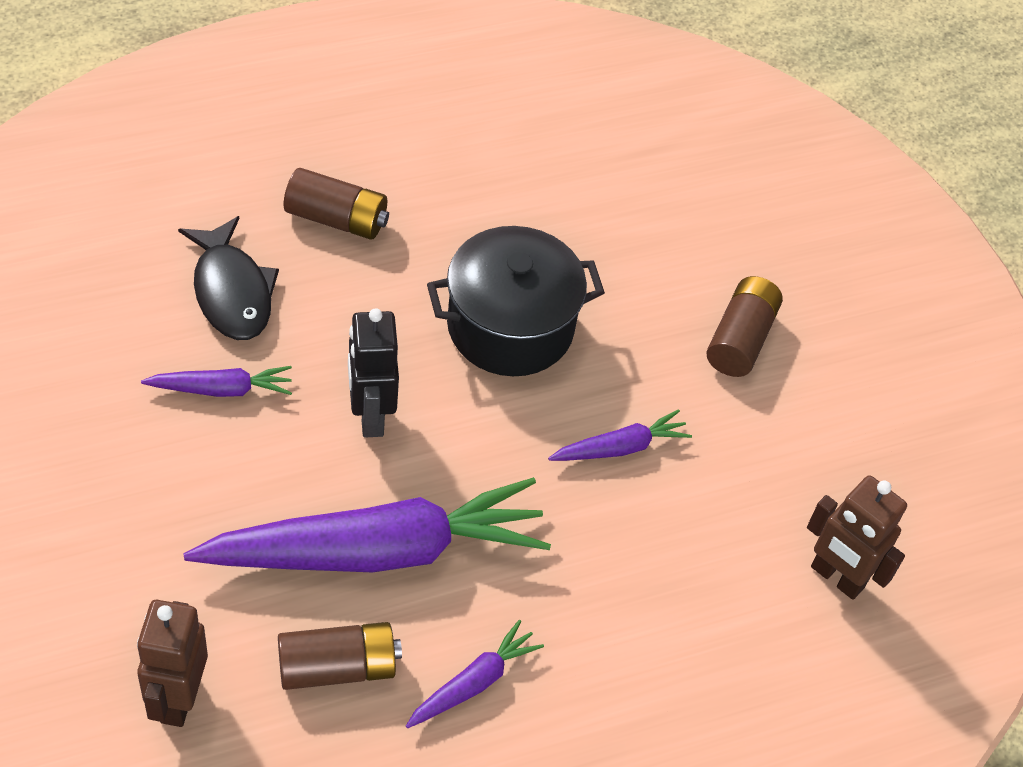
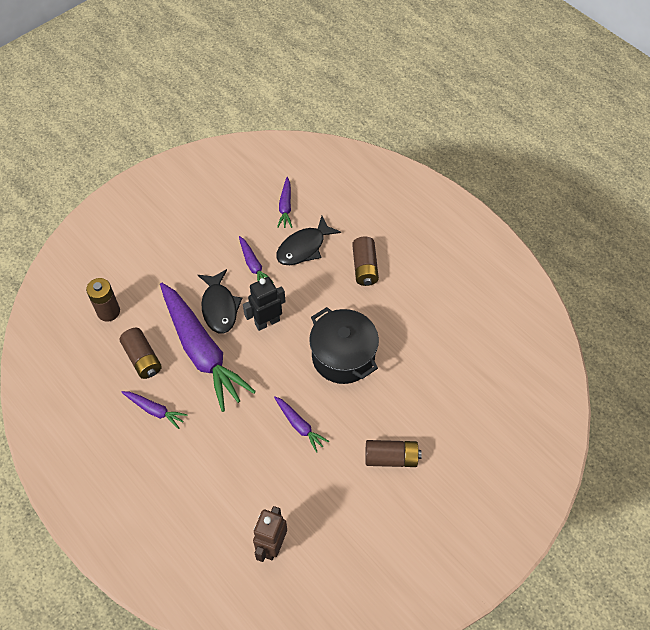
camera: 75 degrees right, 5 degrees up
(111, 283) = (285, 207): none -> purple carrot
(178, 698) = (108, 311): brown robot -> brown battery
(289, 483) = (219, 307): none -> black fish

